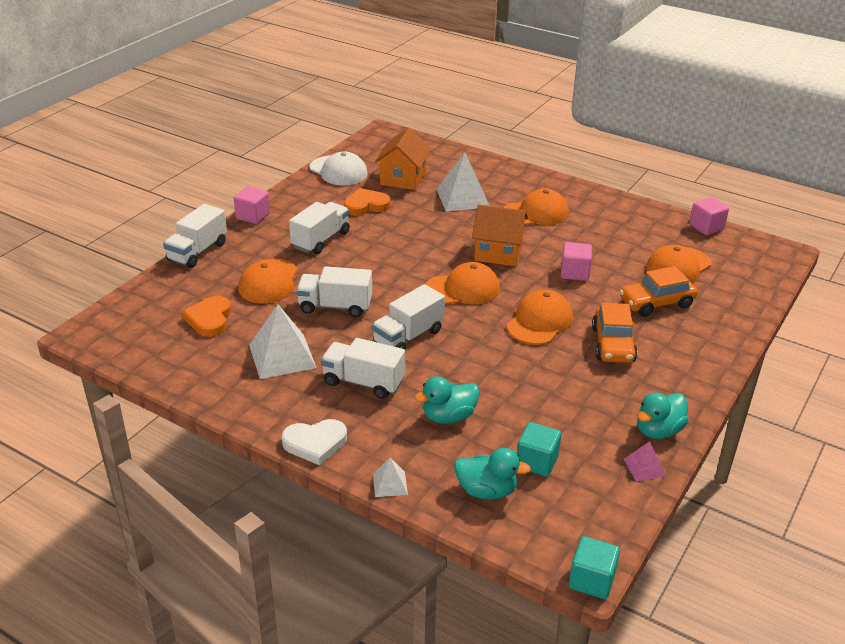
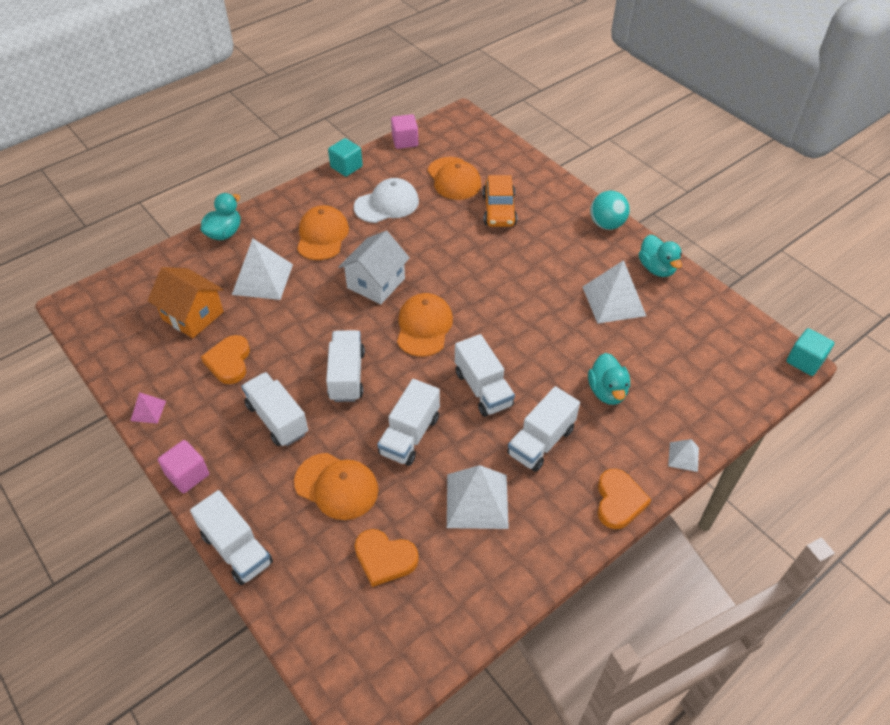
camera: 70 degrees left, 15 degrees up
(315, 443) = (619, 501): white heart -> orange heart
(338, 171) = (137, 368): white cap -> white cap (387, 204)
(382, 261) = (347, 376): none -> white truck
(486, 491) = (703, 393): turquoise duck -> turquoise duck (224, 233)
(498, 252) = (376, 283): orange house -> white house
(537, 462) = (676, 351): turquoise cube -> turquoise cube (346, 167)
(539, 321) = (496, 290): orange cap -> none
(574, 273) = (433, 243): pink cube -> none
(581, 404) = (614, 301): none -> white pyramid
(613, 345) = (545, 255): orange car -> none
(644, 467) = (695, 291): pink pyramid -> pink pyramid (148, 410)
(700, 381) = (606, 224): none -> turquoise ball

